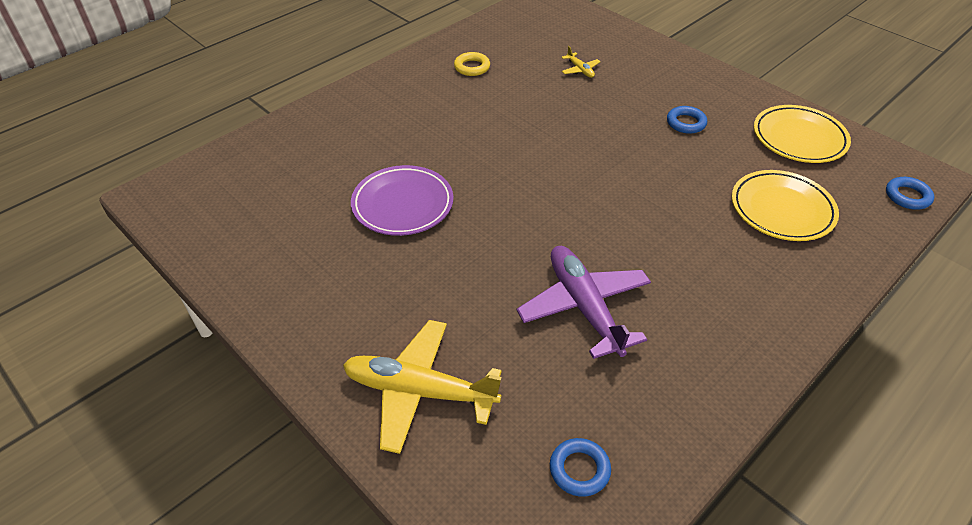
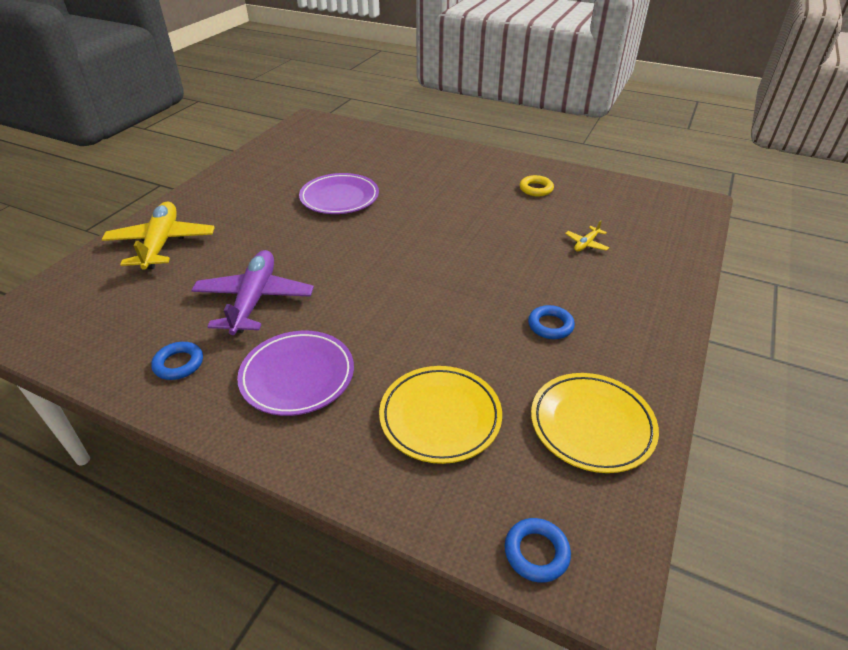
camera: 70 degrees right, 5 degrees down
(579, 469) = (94, 323): blue ring -> blue ring (179, 364)
(584, 307) = (254, 299): purple plane -> purple plane turned 45 degrees counterclockwise
(717, 288) = (297, 376): none -> purple plate

